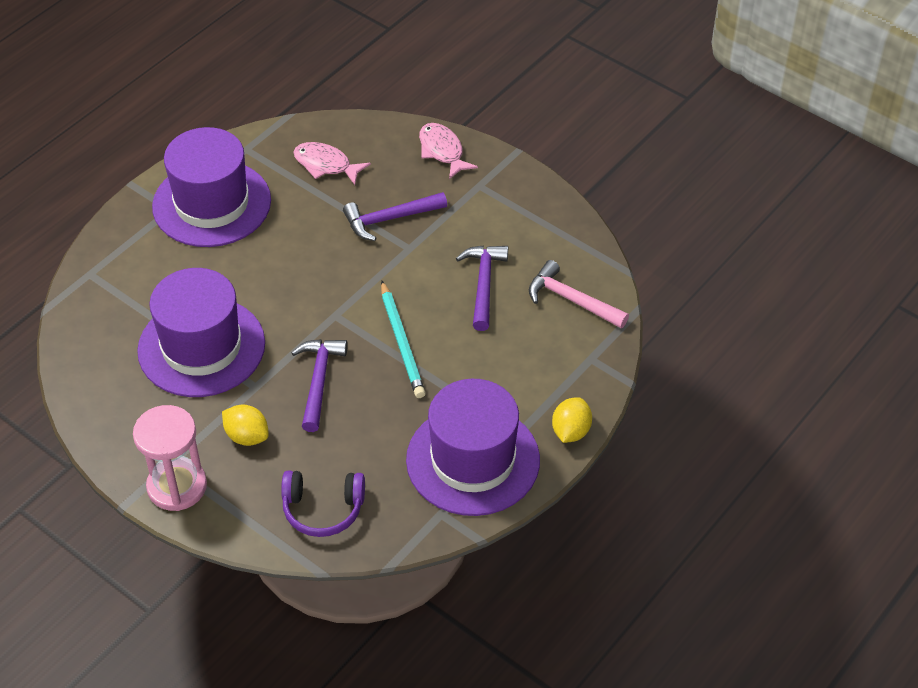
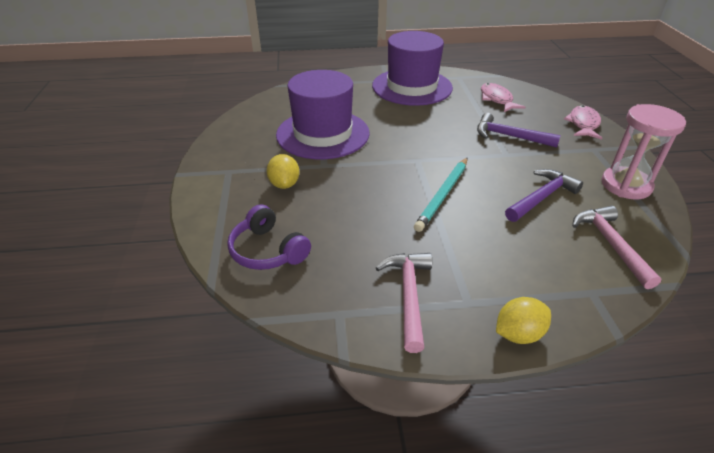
camera: 45 degrees right, 10 degrees down
(177, 486) = (214, 183): pink hourglass -> pink hourglass (626, 185)
(319, 381) = (363, 183): purple hammer -> none
(473, 460) = (408, 295): purple hat -> pink hammer

